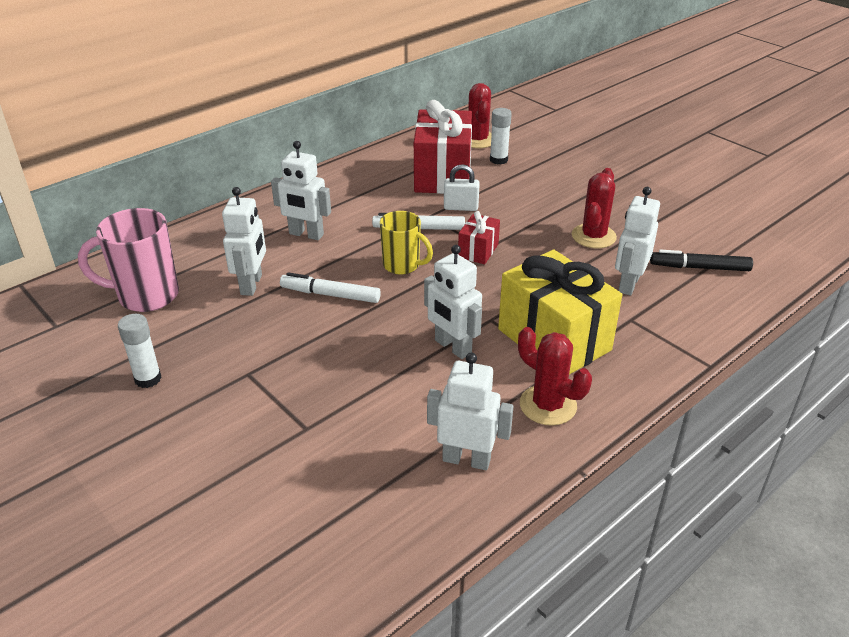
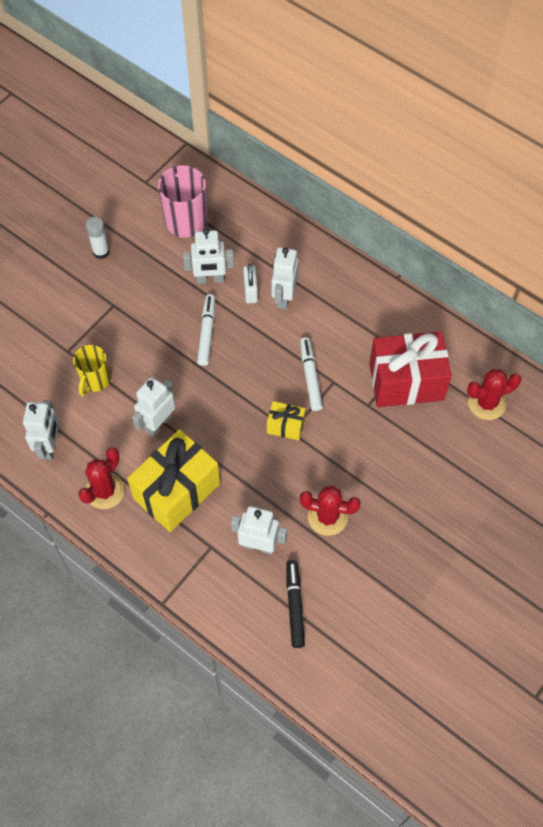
camera: 80 degrees right, 25 degrees up
(402, 265) = (253, 374): yellow mug -> yellow mug (95, 380)
(461, 207) = (352, 404): white padlock -> white padlock (250, 291)
(478, 251) = (285, 426): red gift -> yellow gift
(498, 160) = (449, 426): white glue stick -> none

